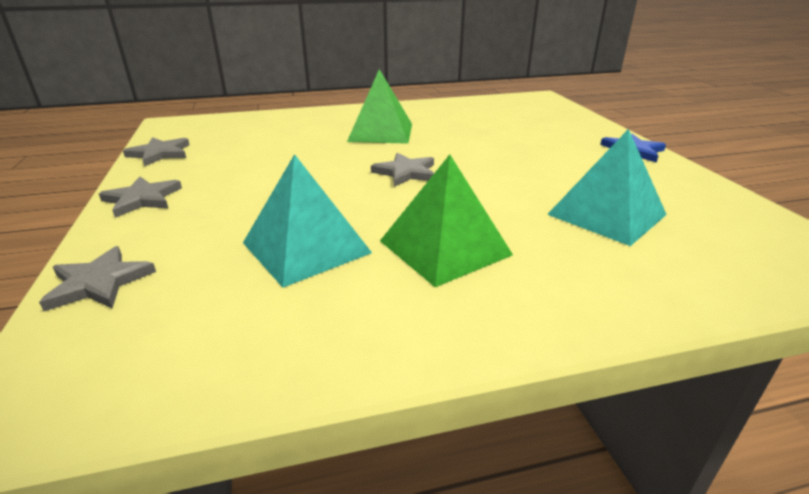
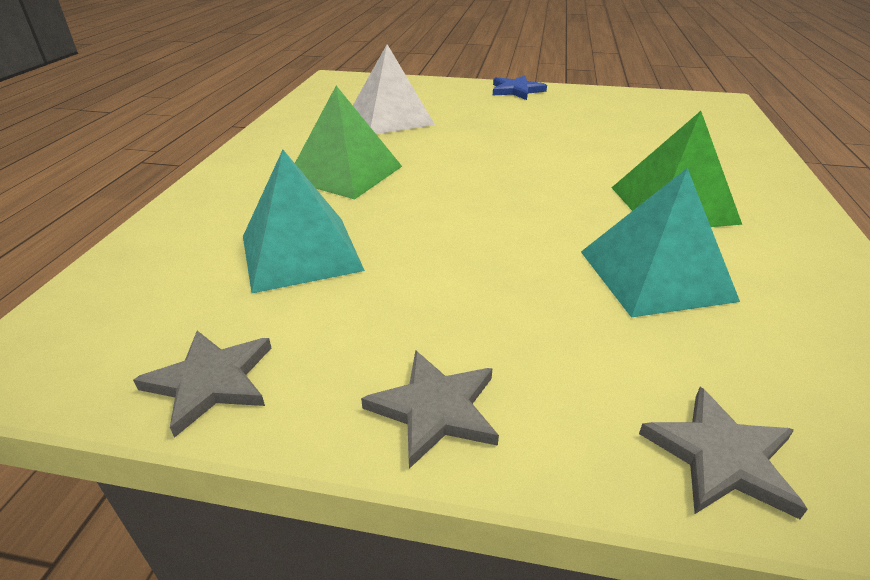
camera: 65 degrees left, 5 degrees up
(406, 172) = (490, 185): grey star -> none
(487, 125) = (390, 118): none -> white pyramid
(606, 214) = (632, 133): turquoise pyramid -> turquoise pyramid (300, 252)

